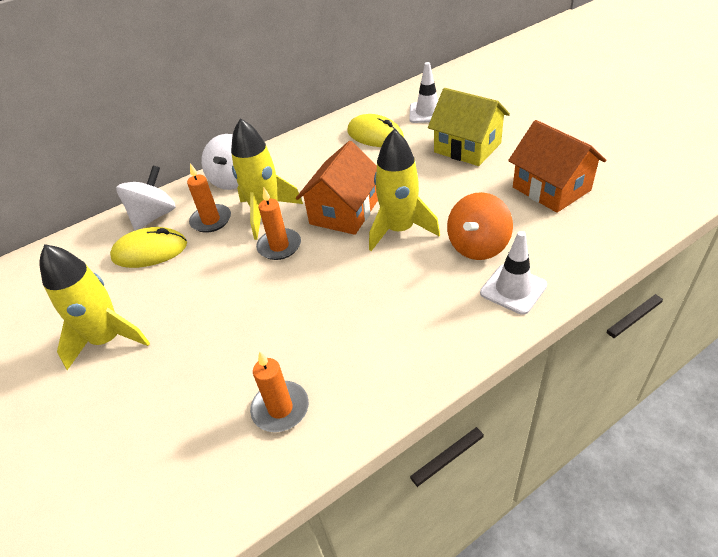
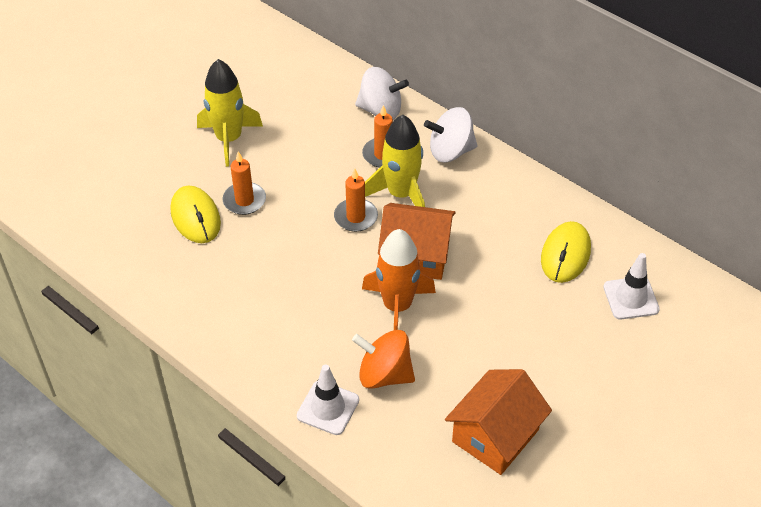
camera: 70 degrees right, 5 degrees up
(150, 251) = (332, 126): yellow mouse -> yellow mouse (195, 217)
(280, 408) = (177, 266): orange candle -> orange candle (244, 200)
(399, 230) = (397, 306): yellow rocket -> orange rocket
(467, 148) = (560, 348): yellow house -> none

